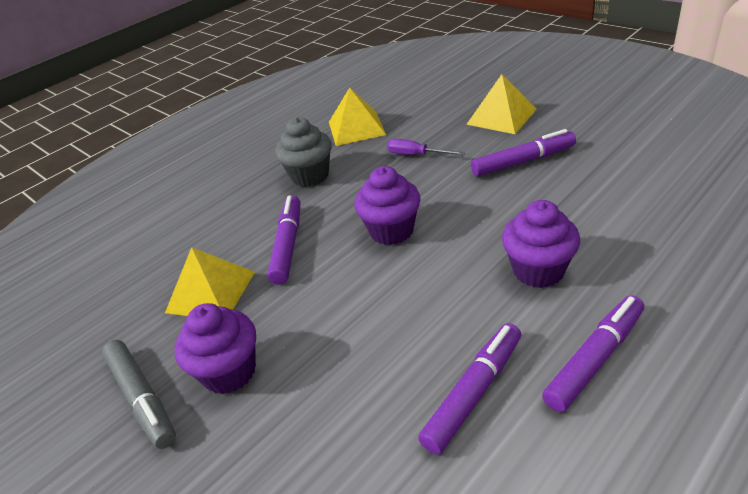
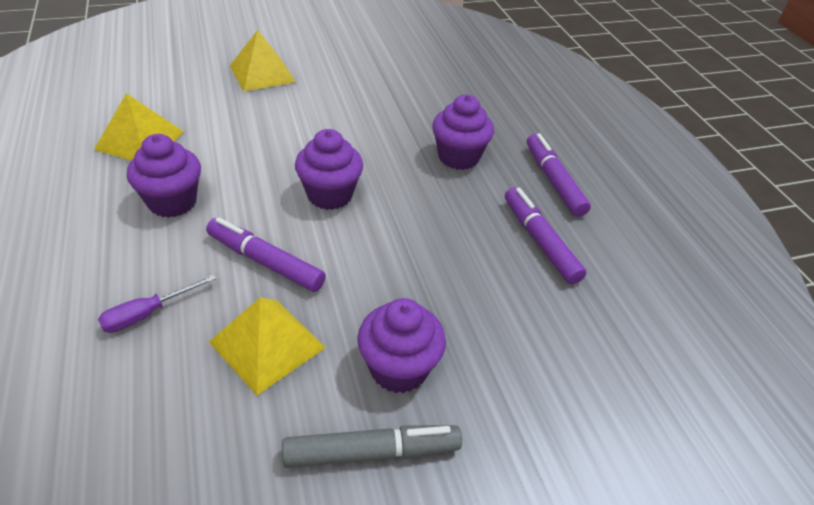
camera: 70 degrees left, 5 degrees up
(310, 176) = (172, 202): grey cupcake -> purple cupcake
(416, 155) = (245, 133): purple screwdriver -> purple screwdriver (148, 314)
(523, 161) = (335, 98): purple marker -> none

